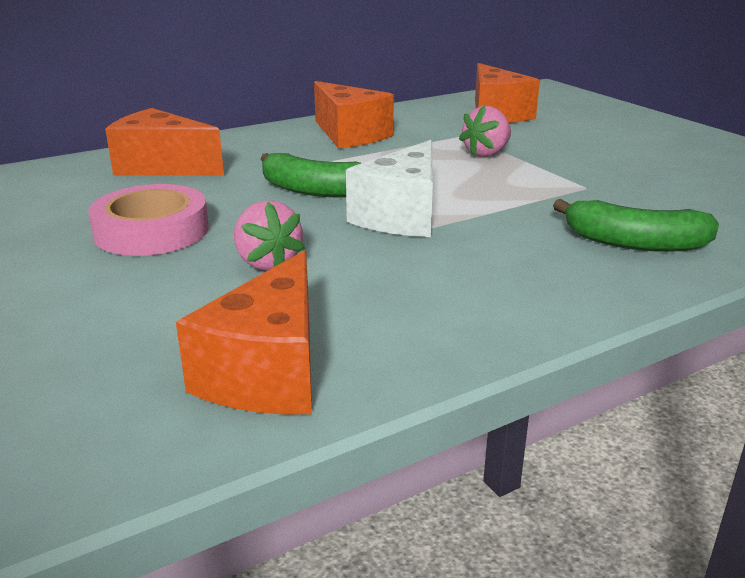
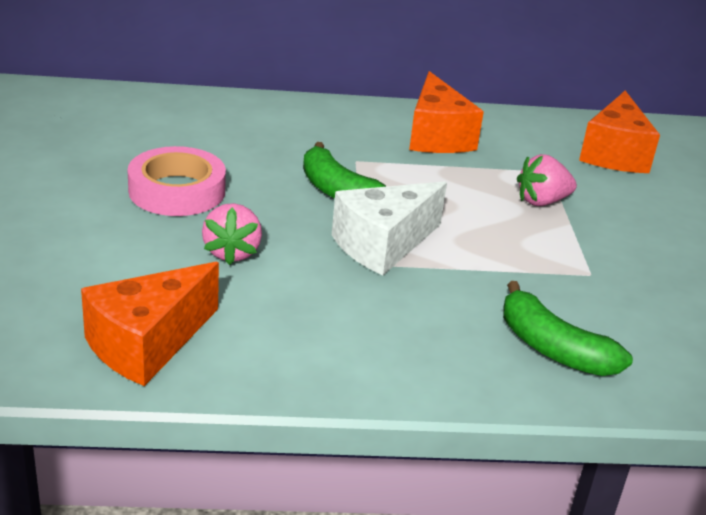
camera: 25 degrees right, 5 degrees up
(162, 166) = (242, 124): orange cheese -> none

